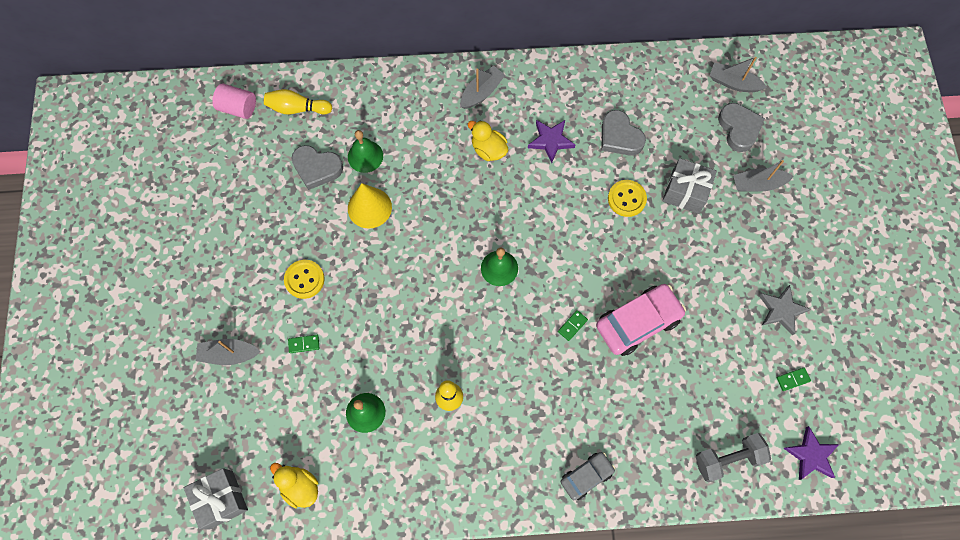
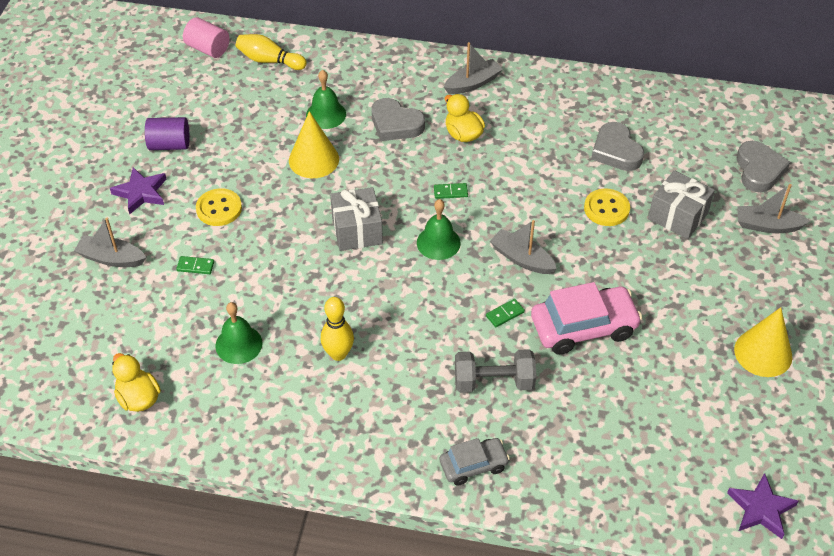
camera: 15 degrees right, 20 degrees down
(221, 499) = (48, 390): grey gift -> grey gift (357, 230)
(239, 222) = (169, 145): none -> purple cylinder
(317, 168) = (270, 115): grey heart -> grey heart (395, 124)
(550, 141) = (535, 140): purple star -> purple star (141, 193)
(727, 459) = (653, 488): grey dumbbell -> grey dumbbell (494, 382)
(733, 83) = (764, 128): grey boat -> grey boat (522, 259)
(781, 310) = (763, 353): grey star -> yellow cone
(793, 379) = (759, 425): green domino -> green domino (450, 192)

